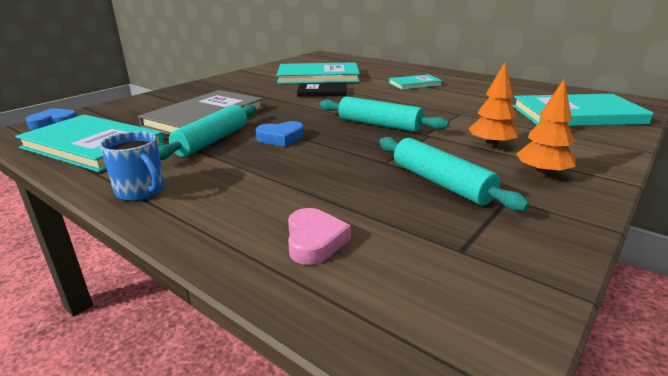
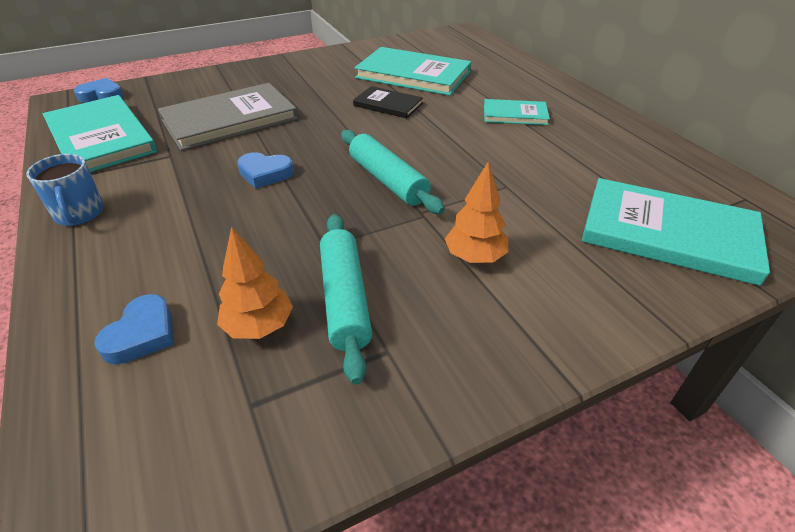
camera: 25 degrees right, 15 degrees up
(212, 141) = (200, 159): turquoise rolling pin -> none
(314, 241) = (142, 334): pink heart -> blue heart
(542, 174) = (476, 327): orange tree -> orange tree (259, 326)

